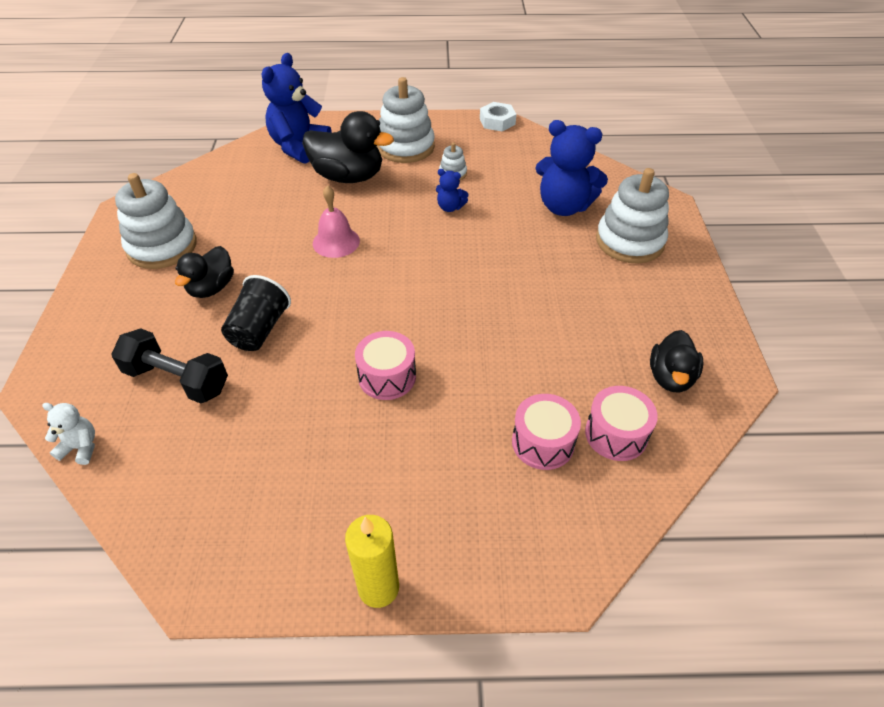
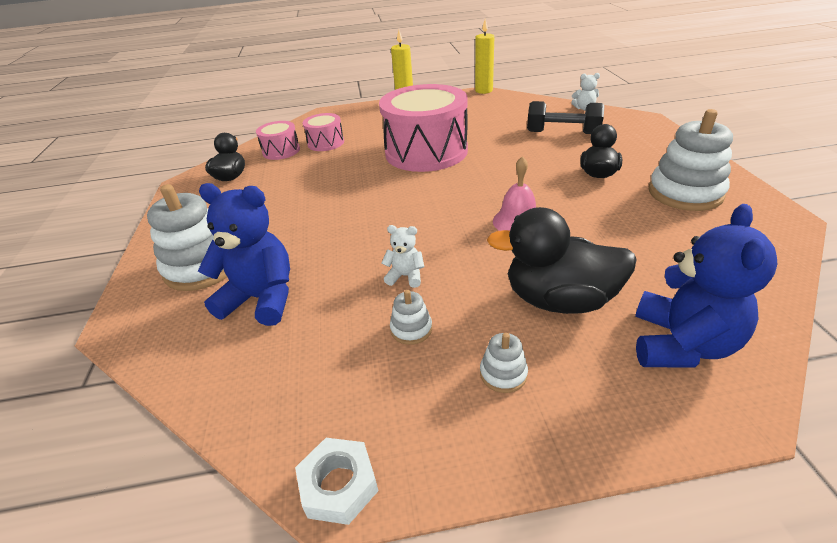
camera: 175 degrees right, 10 degrees down
(189, 597) = (484, 91): none -> yellow candle
(259, 330) = (532, 158): black cup -> none
(387, 377) = (426, 152): pink drum -> pink drum, size x2.11
(405, 147) = (503, 374): white stacking toy -> white stacking toy, size x0.46
(450, 207) = (405, 276): blue teddy bear -> white teddy bear

